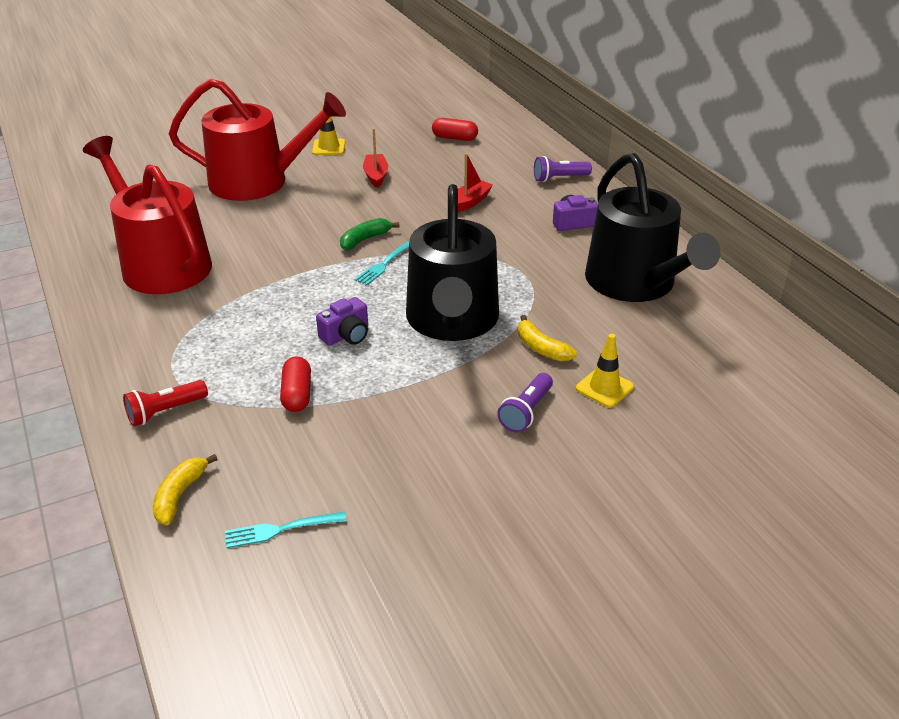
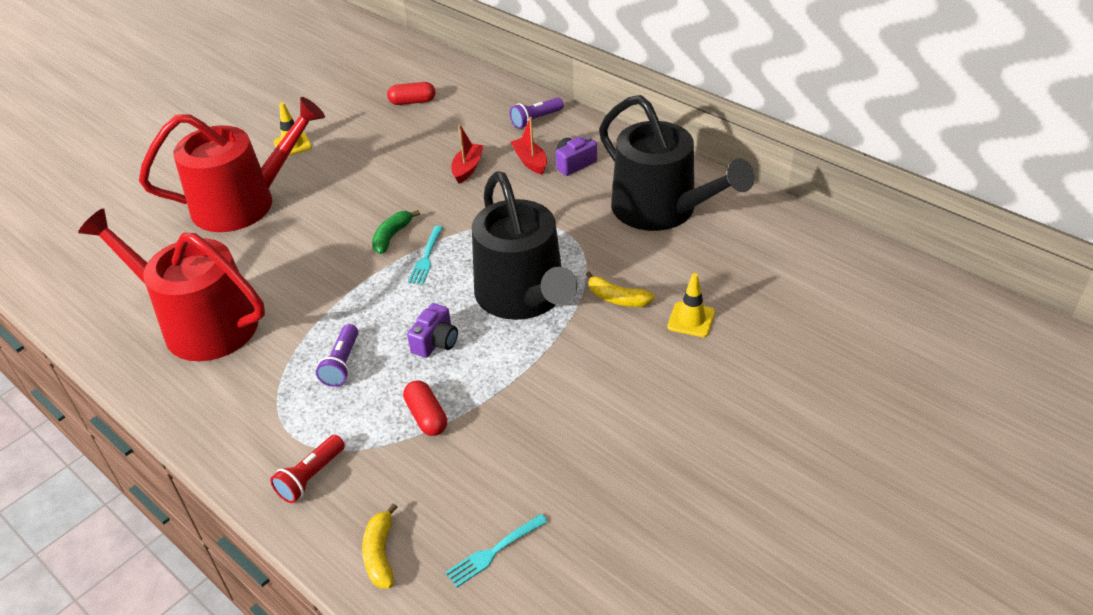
camera: 20 degrees left, 5 degrees up
(376, 176) = (360, 164): red boat -> red boat (530, 161)
(526, 412) = (639, 364): purple flashlight -> purple flashlight (342, 364)

